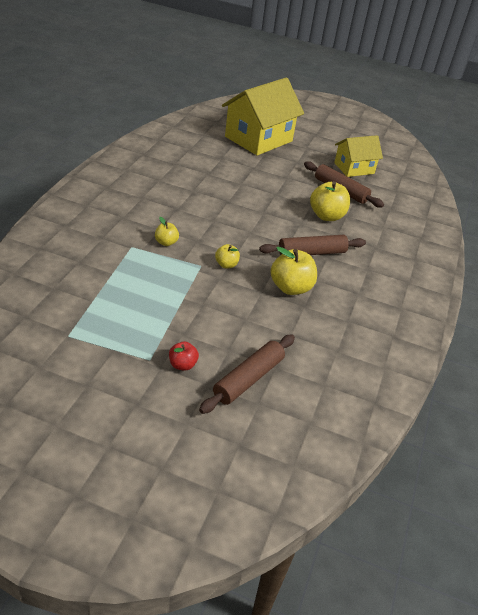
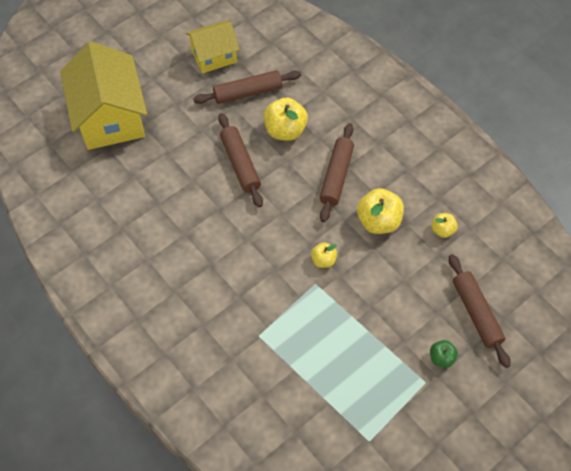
camera: 55 degrees left, 20 degrees up
(166, 242) = (265, 300): yellow apple -> yellow apple (442, 230)
(182, 364) = (441, 358): red apple -> green apple
(275, 201) = (240, 164): none -> brown rolling pin
(354, 168) = (214, 56): yellow house -> yellow house turned 60 degrees clockwise

